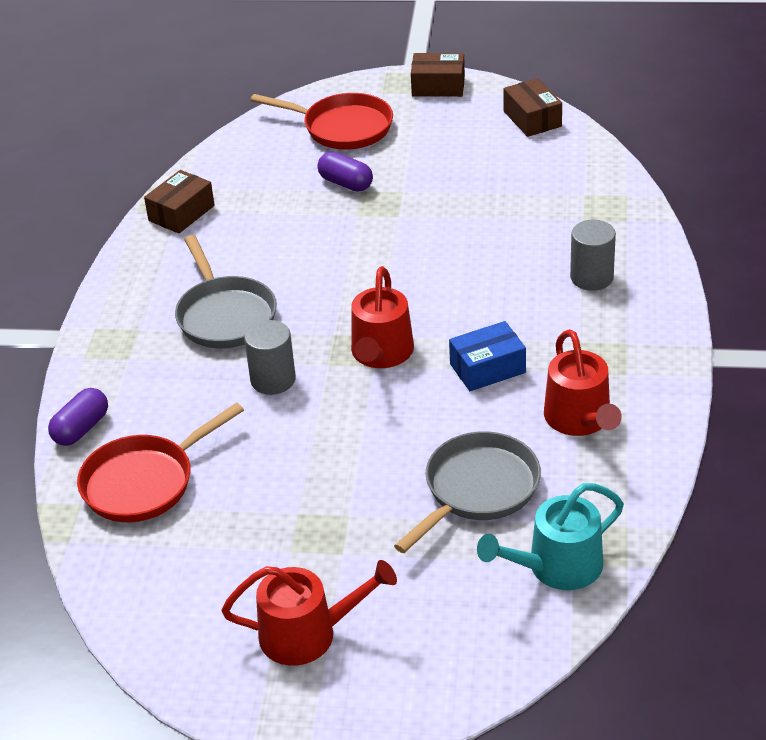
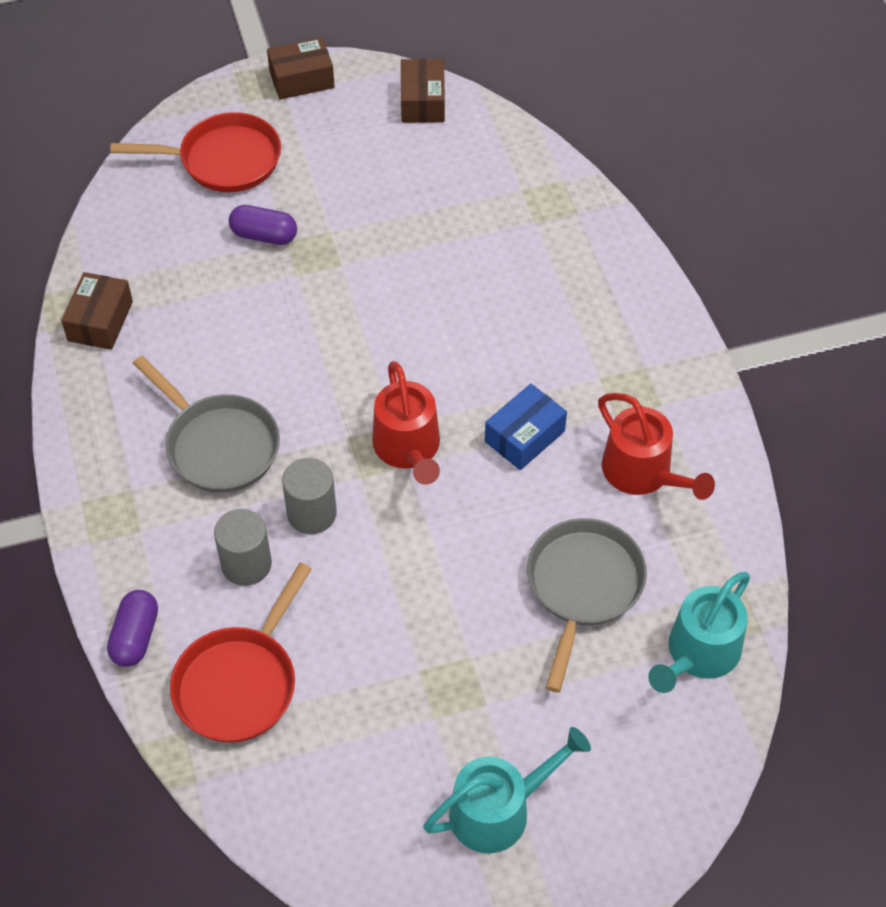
camera: 25 degrees left, 15 degrees up
(307, 634) = (498, 810): red watering can -> turquoise watering can
(532, 119) = (422, 102): brown box -> brown box turned 45 degrees clockwise
(591, 277) = (576, 294): grey cylinder -> grey cylinder (246, 564)

